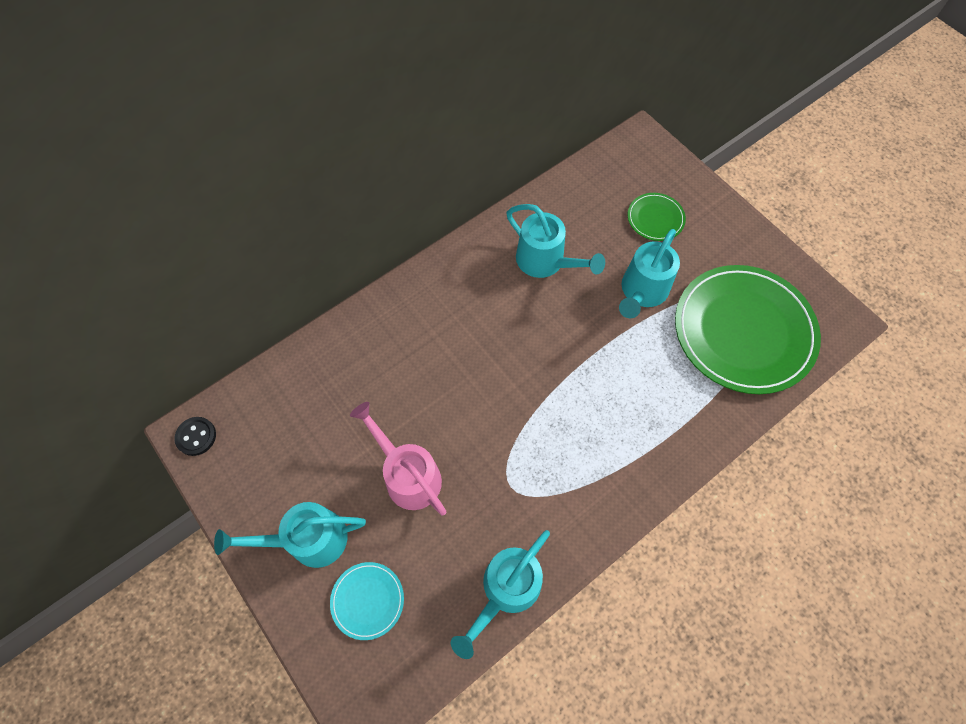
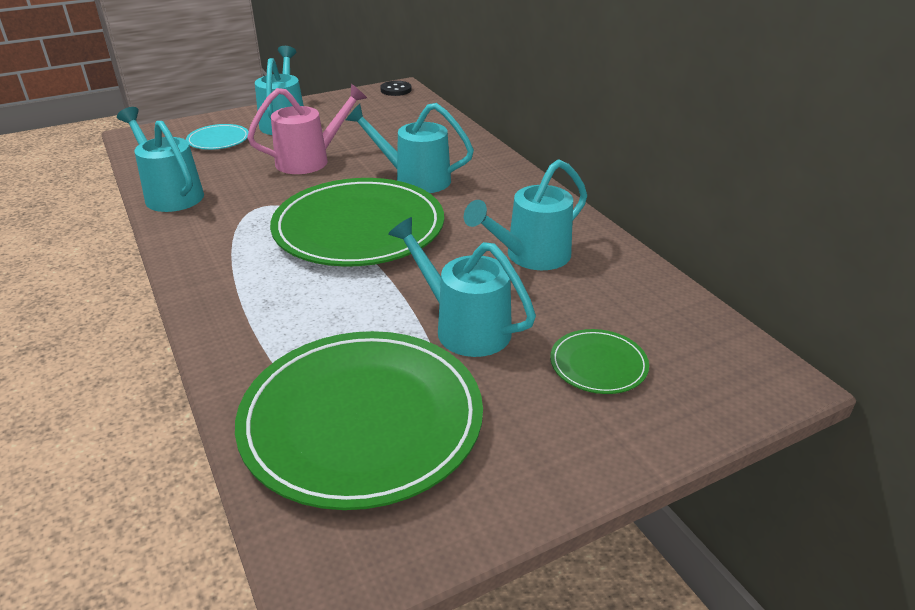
camera: 100 degrees right, 30 degrees down
(435, 366) = (414, 179): none -> turquoise watering can
(532, 390) = (359, 228): none -> green plate

